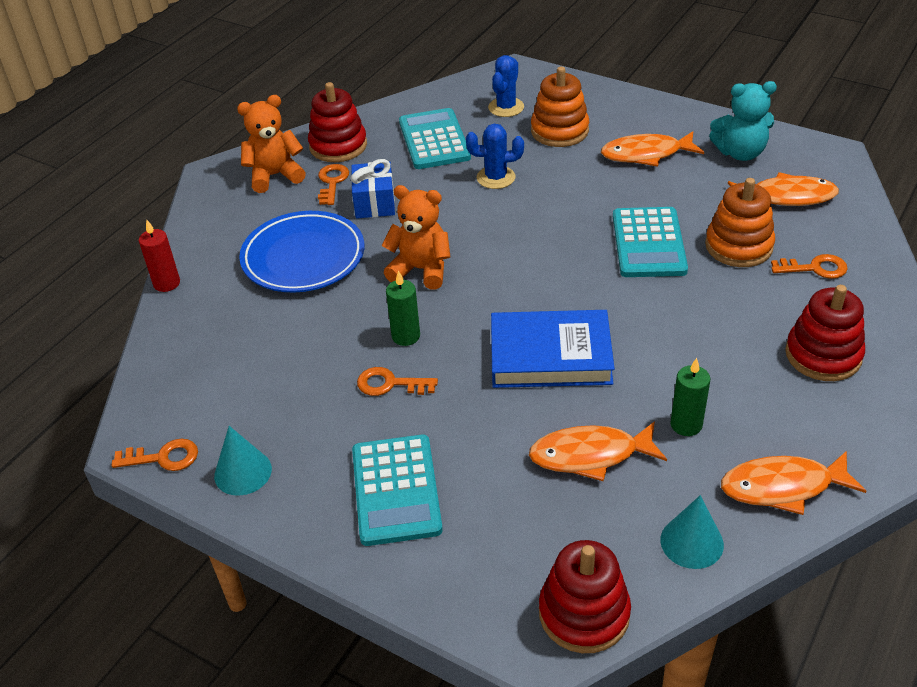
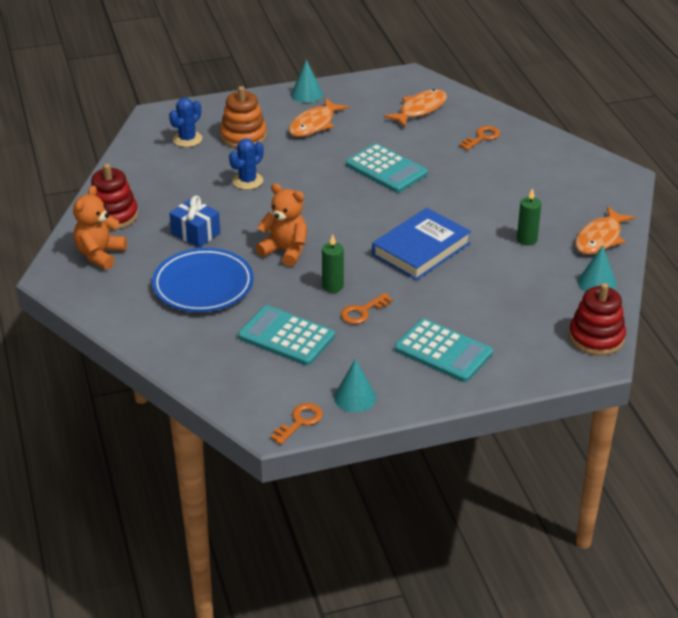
camera: 50 degrees left, 5 degrees down
(167, 283) = (139, 349): red candle -> none
(332, 182) = (147, 237): orange key -> none
(421, 269) = (285, 251): orange teddy bear -> orange teddy bear turned 60 degrees clockwise
(434, 140) = (172, 180): turquoise calculator -> turquoise calculator (286, 337)
(506, 107) = (187, 139): blue cactus -> blue cactus turned 60 degrees clockwise
(590, 455) = (506, 278): orange fish -> none
(686, 119) = (306, 94): none -> turquoise cone
(738, 246) = (432, 146): orange stacking toy -> none
(740, 153) = (363, 98): turquoise teddy bear -> none
(823, 355) = (540, 174): red stacking toy -> none

